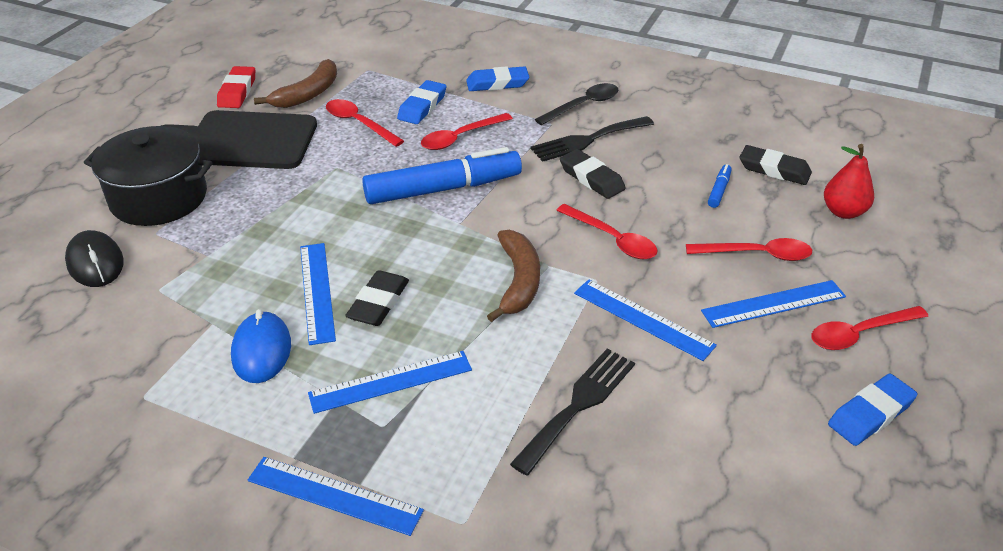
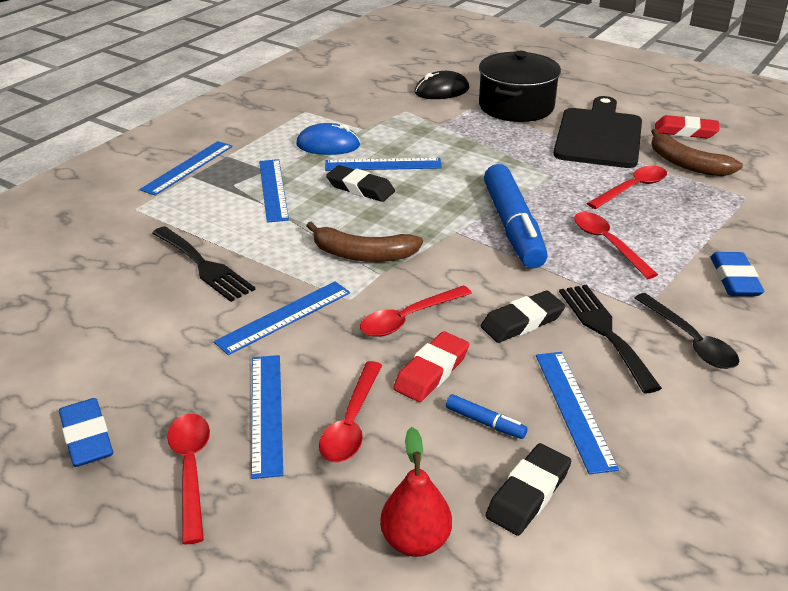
camera: 100 degrees right, 5 degrees down
(422, 106) = (670, 225): blue eraser -> none
(676, 220) = (432, 371): none -> red eraser
(683, 153) = (573, 409): none -> blue ruler

